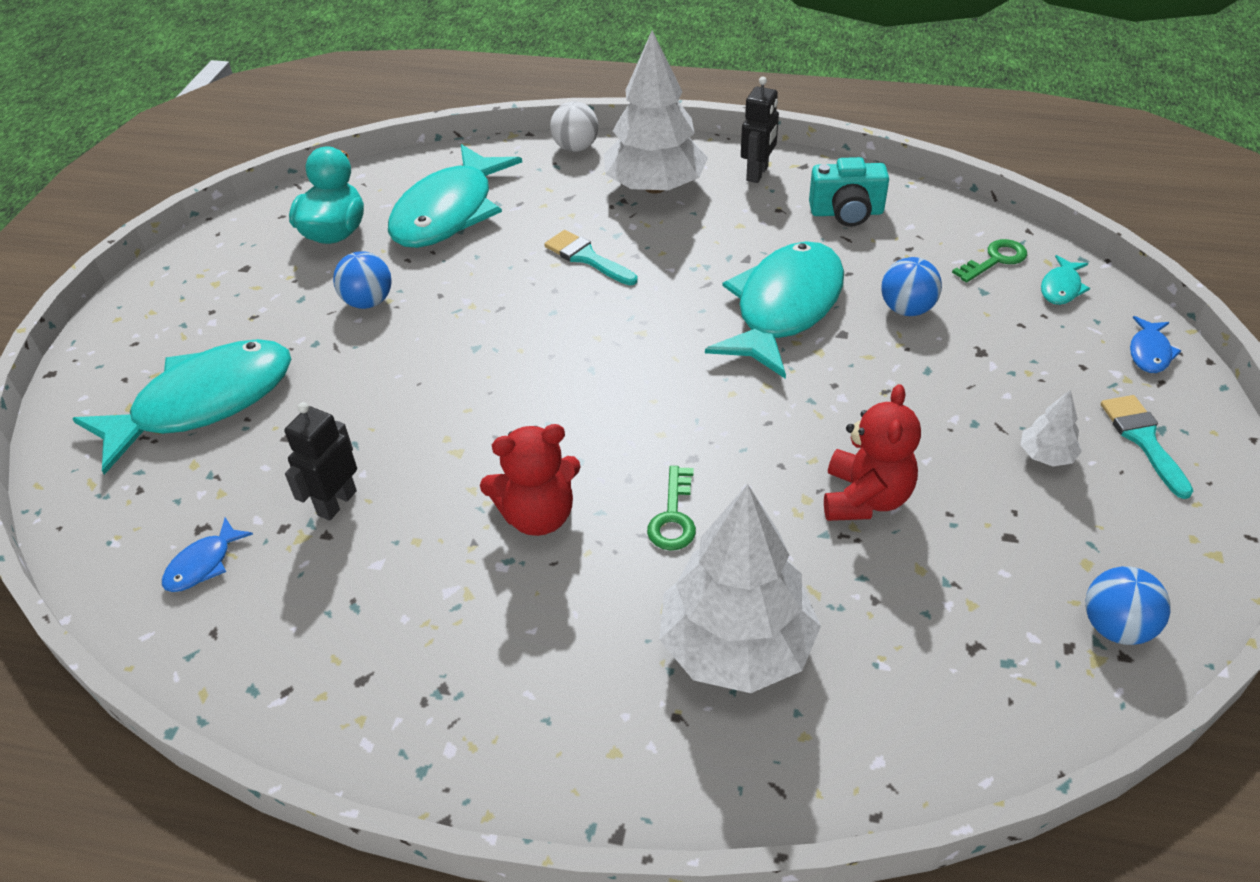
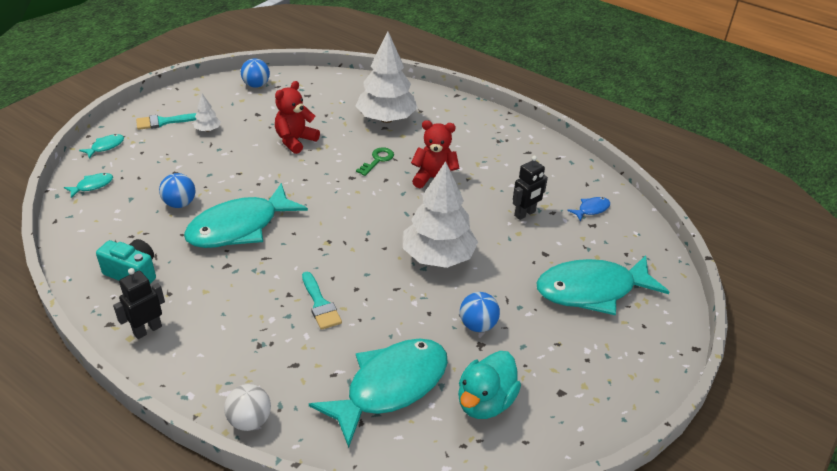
camera: 160 degrees left, 5 degrees down
(655, 187) = (227, 348): white tree -> white tree (438, 257)
(995, 260) = (99, 211): green key -> none
(1143, 439) = (163, 122): turquoise brush -> turquoise brush turned 60 degrees clockwise
(1149, 352) = (105, 147): blue fish -> turquoise fish

